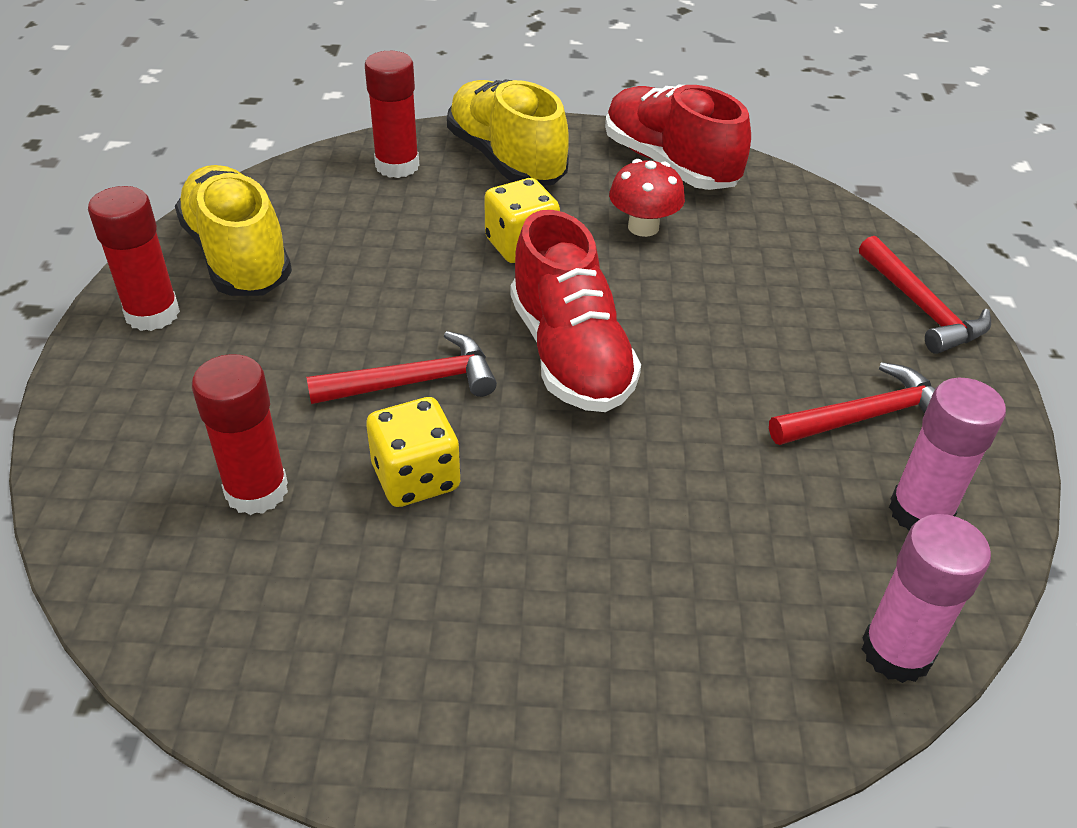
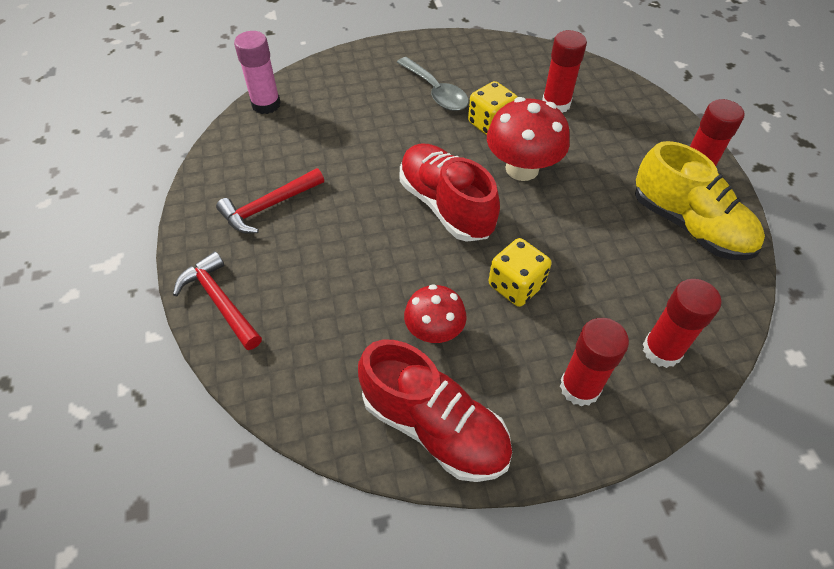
camera: 165 degrees right, 10 degrees up
(414, 382) = (522, 168): red hammer -> red mushroom
(489, 587) = (435, 92): none -> grey spoon
(506, 160) = (579, 387): yellow shoe -> red glue stick
(920, 512) = (246, 161): pink glue stick -> none

